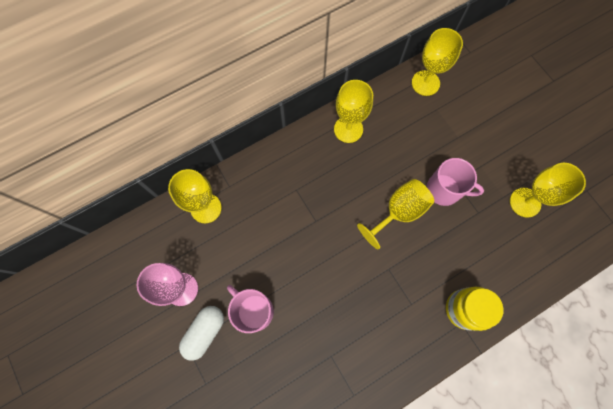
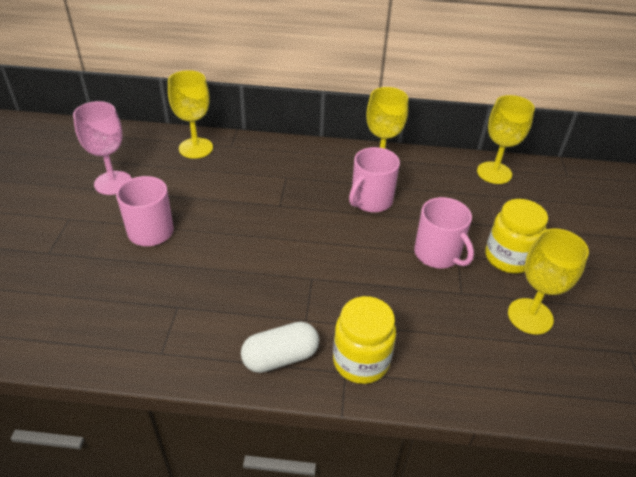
camera: 35 degrees right, 30 degrees down
(205, 332) = (94, 219): white capsule -> white capsule (280, 357)
(369, 171) = (370, 200): none -> pink mug
(399, 212) = (369, 243): yellow goblet -> none
(484, 162) = (508, 258): none -> yellow jar

